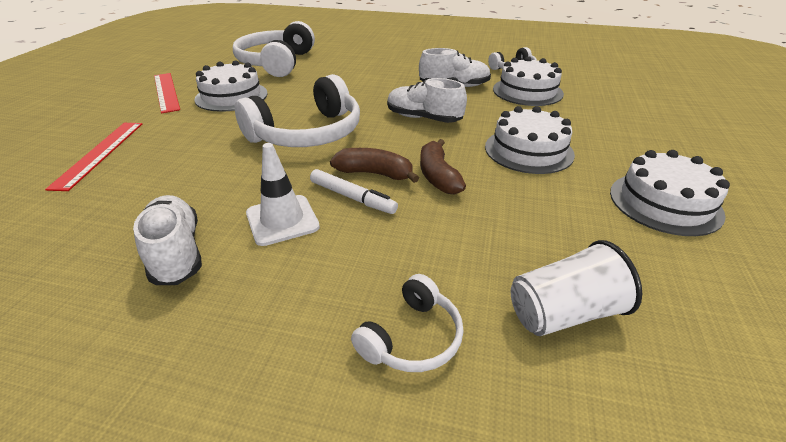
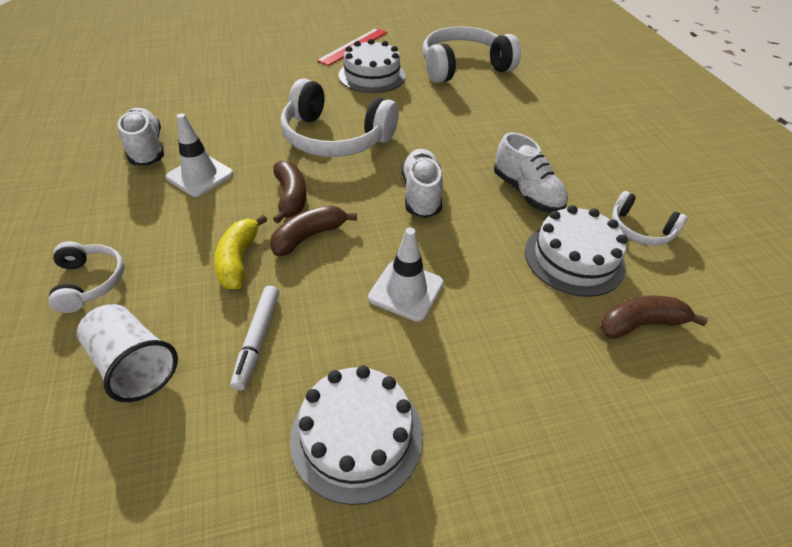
camera: 60 degrees right, 10 degrees up
(99, 153) = (244, 67): red ruler -> none
(176, 253) = (146, 149): white shoe -> white shoe turned 60 degrees counterclockwise
(352, 197) = (247, 198): white marker -> white marker (258, 339)
(411, 337) = (90, 282): white headphones -> white headphones turned 120 degrees counterclockwise
(444, 219) = (238, 260): none -> yellow banana
(528, 150) = (406, 290): white cake -> white traffic cone
(590, 92) = (640, 324): none -> brown banana

